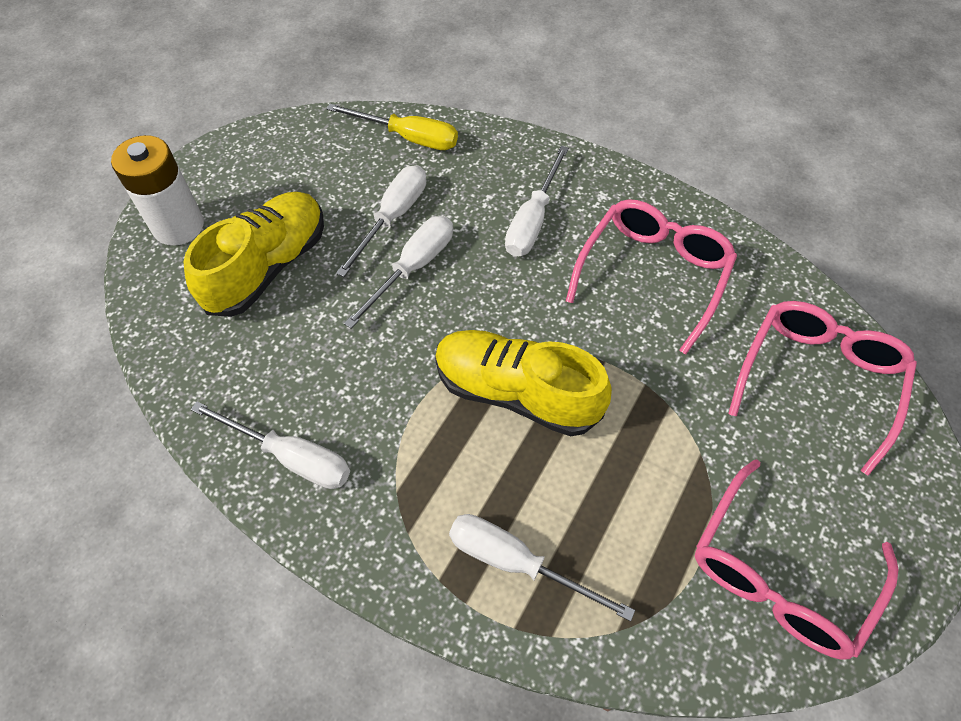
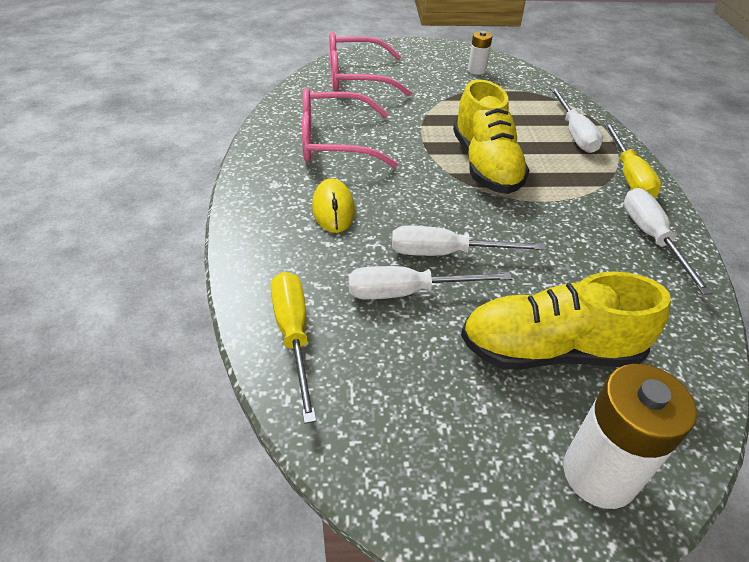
camera: 125 degrees left, 15 degrees down
(389, 541) = (628, 176): none -> yellow screwdriver
(533, 220) = (333, 209): white screwdriver -> yellow mouse
(778, 574) = (476, 70): pink glasses -> white battery

